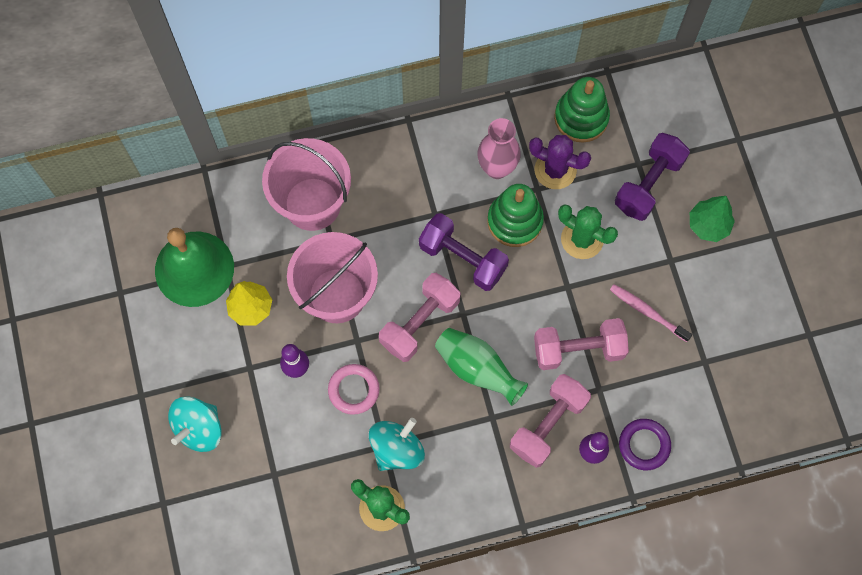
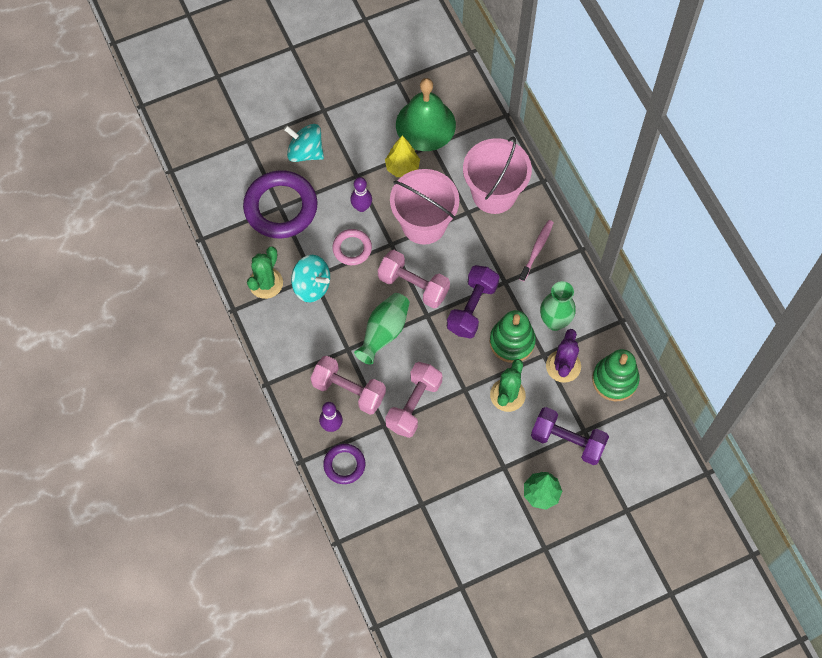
camera: 80 degrees right, 5 degrees down
(275, 473) = (281, 207): none -> purple ring
(497, 168) = (554, 321): pink vase -> green vase
(578, 349) = (413, 405): pink dumbbell -> pink dumbbell turned 45 degrees clockwise
(647, 312) = (455, 454): pink toothbrush -> pink toothbrush (537, 249)

